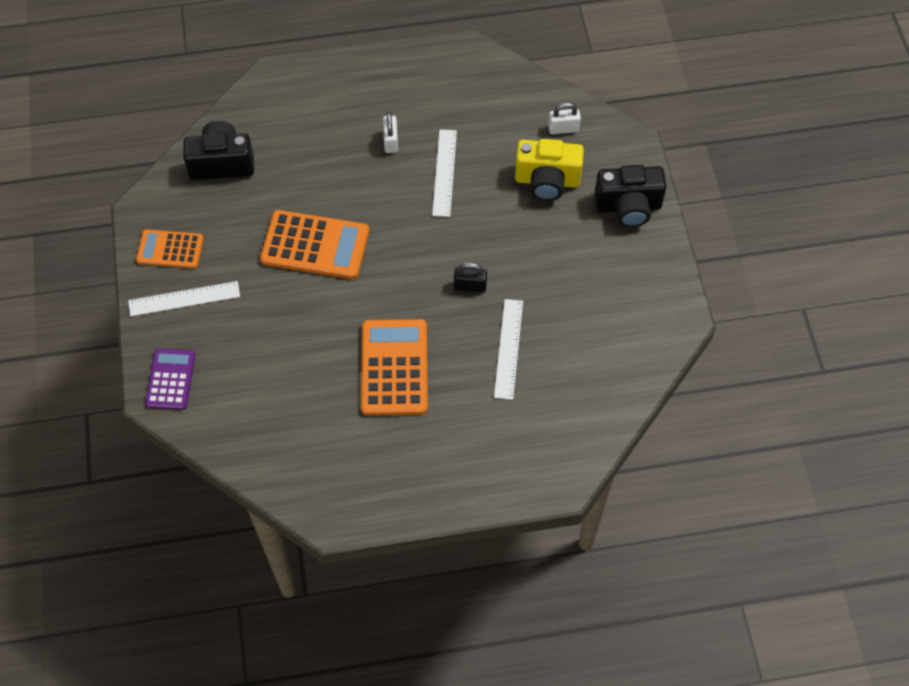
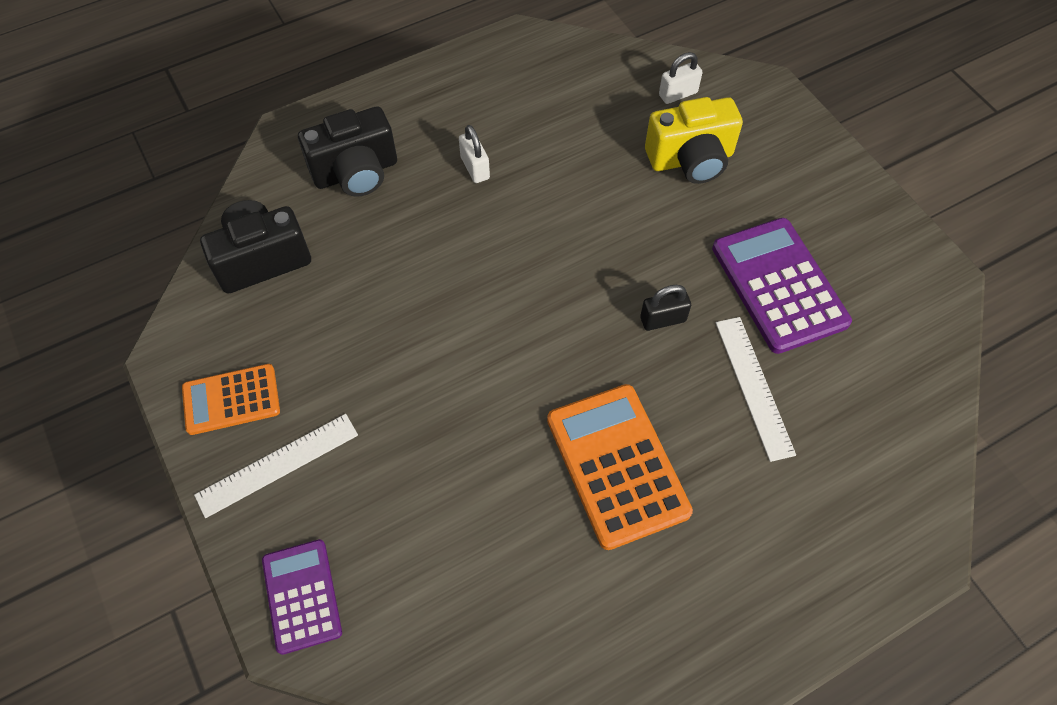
camera: 20 degrees left, 0 degrees up
(315, 246) = (434, 330): orange calculator -> none
(444, 172) = (560, 186): white ruler -> none
(562, 288) = (779, 285): none -> purple calculator
(628, 207) = (803, 161): black camera -> black camera (356, 172)

